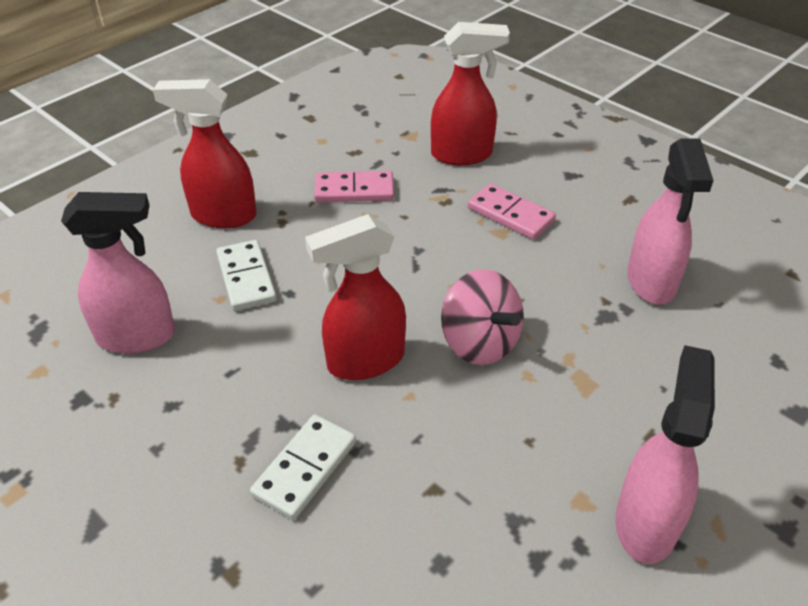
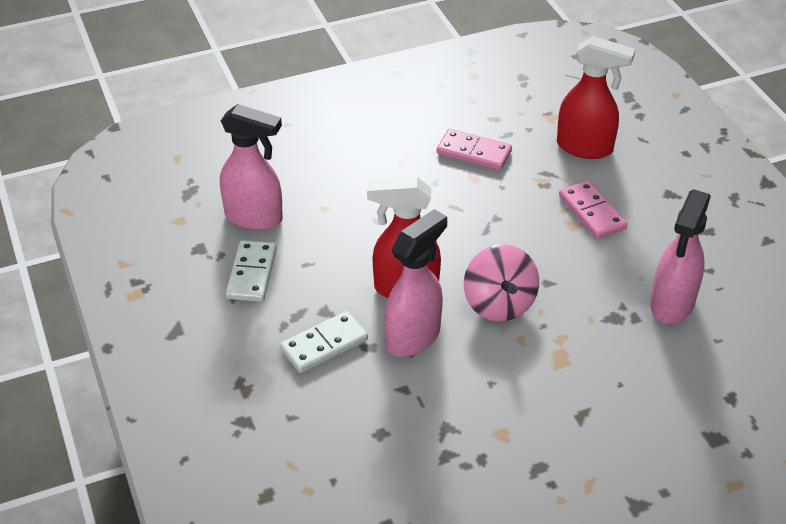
camera: 25 degrees right, 0 degrees up
(222, 216) = (358, 143): red spray bottle -> none
(246, 278) = (351, 199): white domino -> white domino (251, 273)
(645, 522) = (538, 462): pink spray bottle -> pink spray bottle (414, 337)

